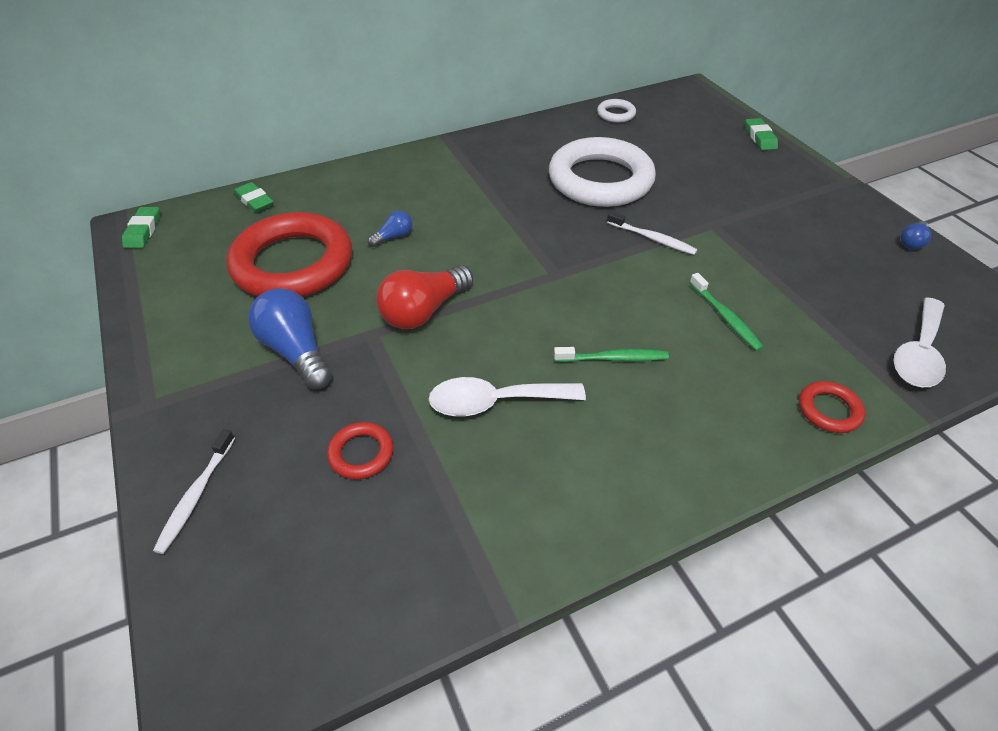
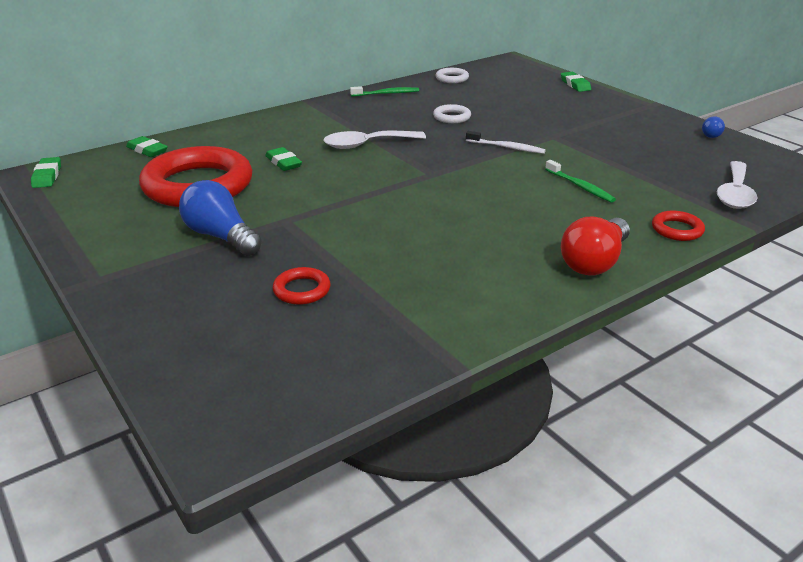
camera: 10 degrees left, 15 degrees down
(196, 495) = (161, 329): white toothbrush -> none
(393, 237) = (283, 163): blue light bulb -> green eraser
(424, 311) = (326, 204): red light bulb -> red light bulb (594, 262)
(495, 402) = (407, 250): white spoon -> white spoon (367, 144)
(600, 180) = (452, 117): white ring -> white ring, size x0.42
(613, 358) = (497, 217): green toothbrush -> green toothbrush (386, 93)

